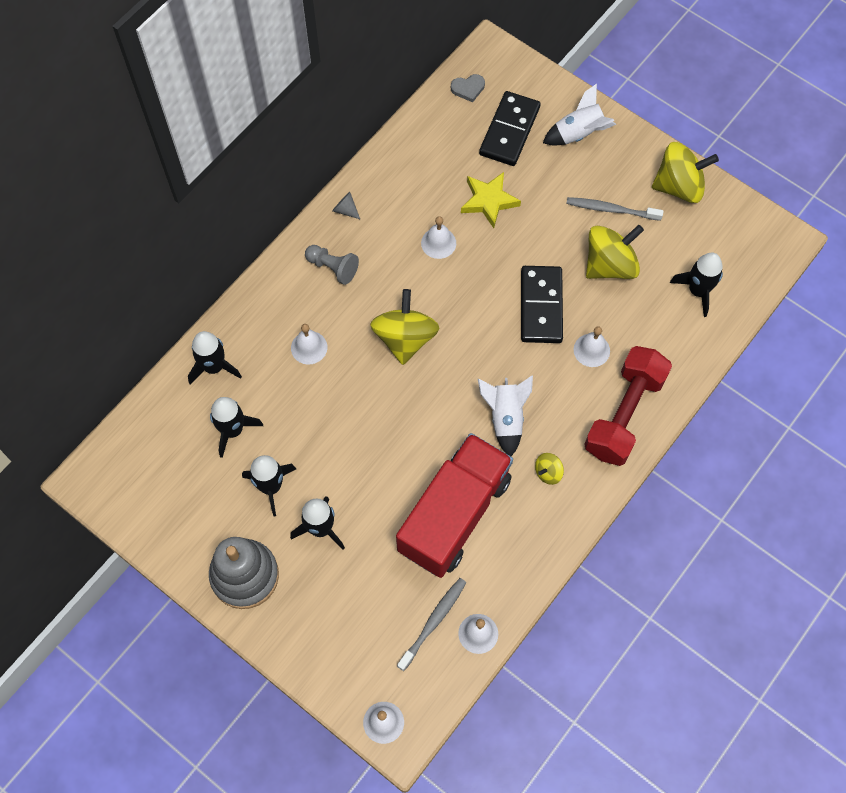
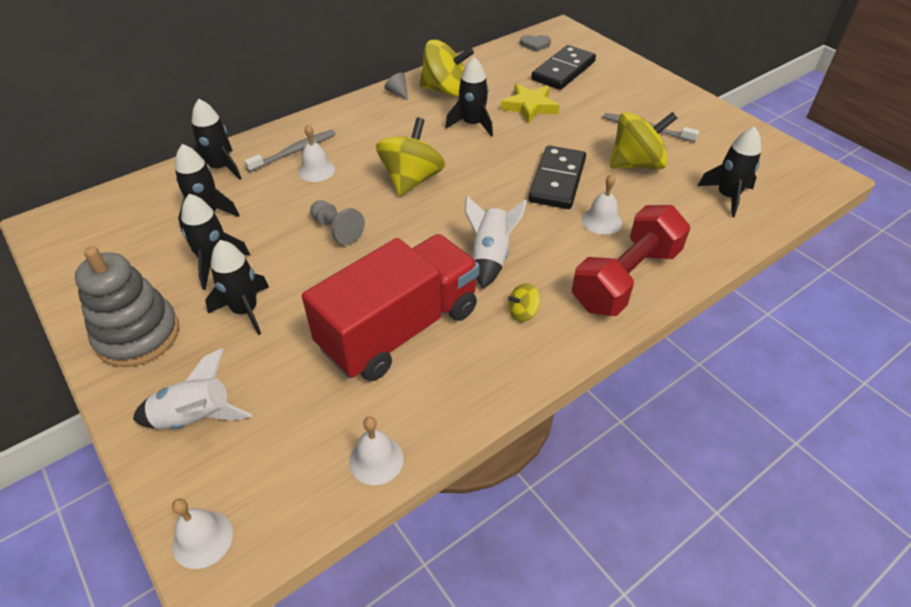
camera: 15 degrees right, 20 degrees down
(333, 268) = (367, 124): grey pawn -> grey pawn (337, 230)
(433, 622) = (325, 433): grey toothbrush -> grey toothbrush (294, 151)
(438, 243) = (472, 124): white bell -> black rocket
(578, 133) = (626, 81): white rocket -> white rocket (195, 418)
(679, 186) = (717, 124): yellow spinning top -> yellow spinning top (445, 90)

